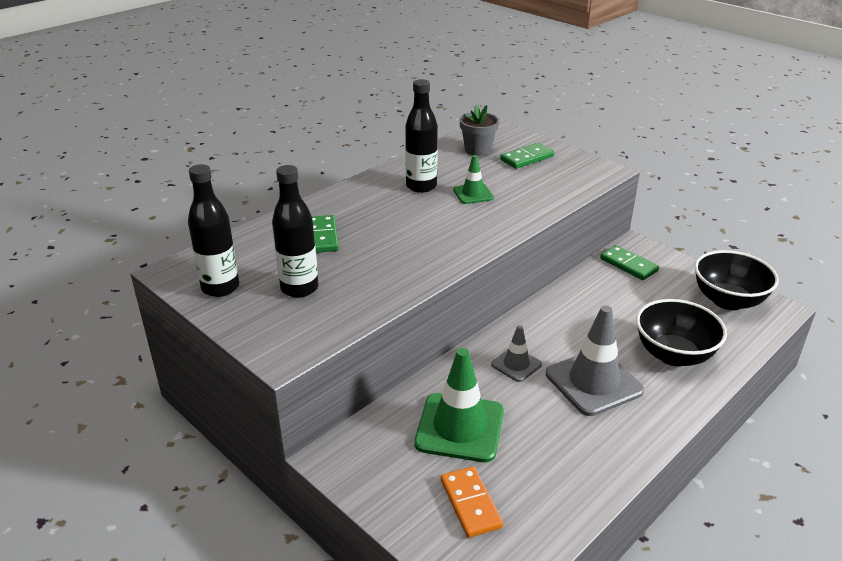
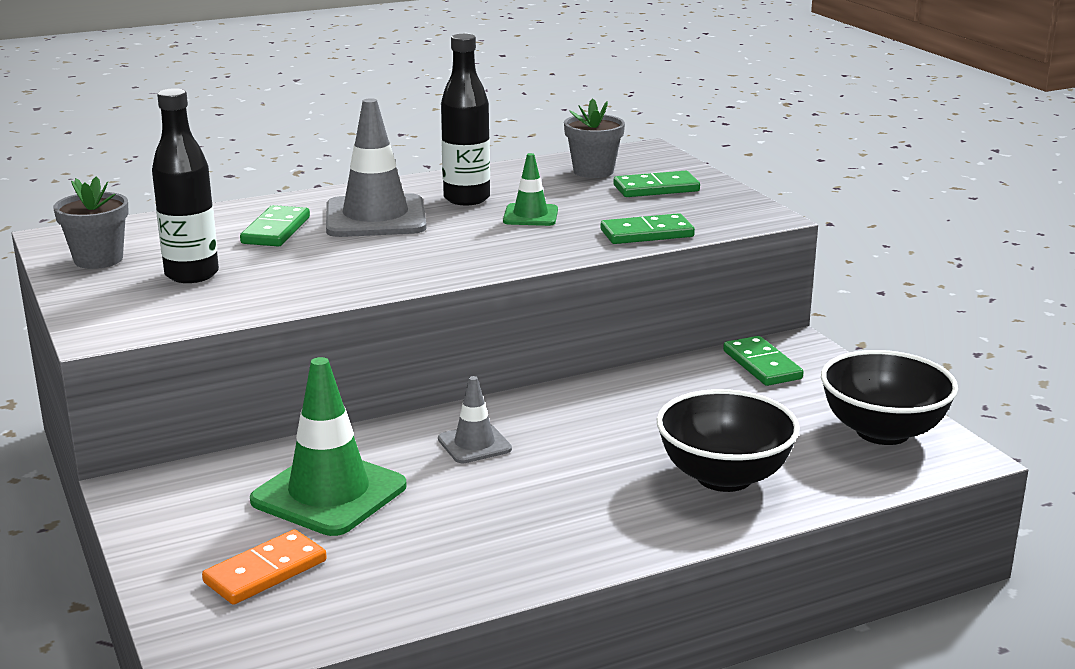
camera: 20 degrees right, 10 degrees down
(220, 287) = (98, 259): black bottle -> grey flower pot
(470, 504) = (265, 571): orange domino -> orange domino turned 45 degrees clockwise
(554, 196) = (647, 233): none -> green domino
(593, 382) = (567, 484): grey traffic cone -> grey traffic cone (375, 217)

